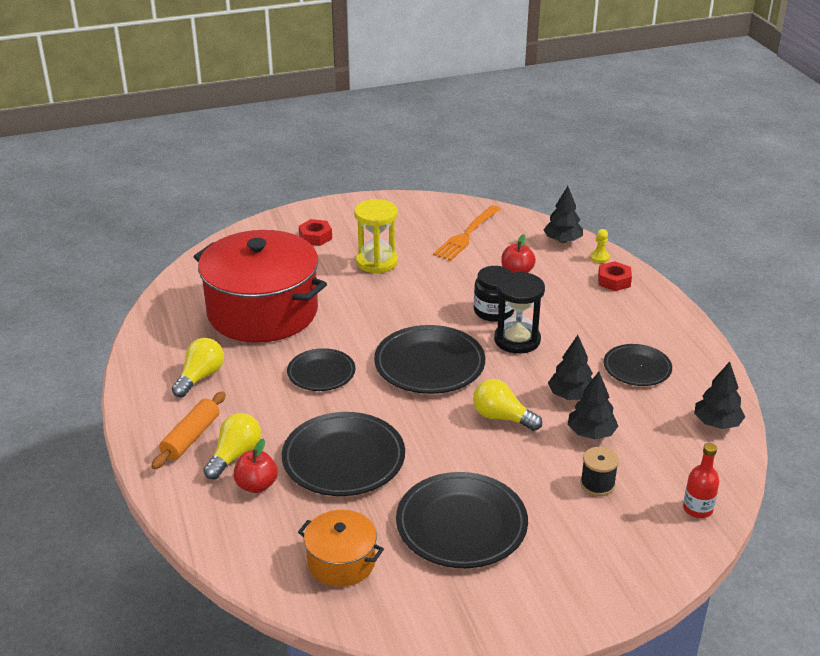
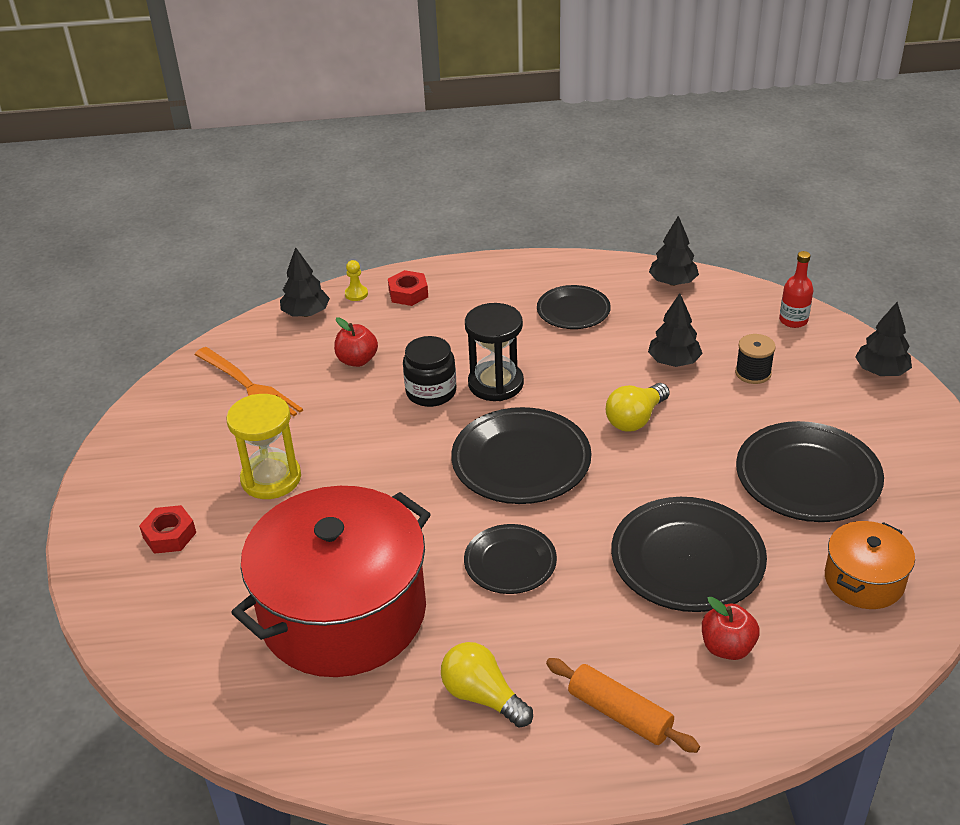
camera: 75 degrees left, 5 degrees up
(235, 455) = (666, 666): yellow light bulb -> none
(571, 395) = (608, 363): black tree -> black tree (881, 371)

